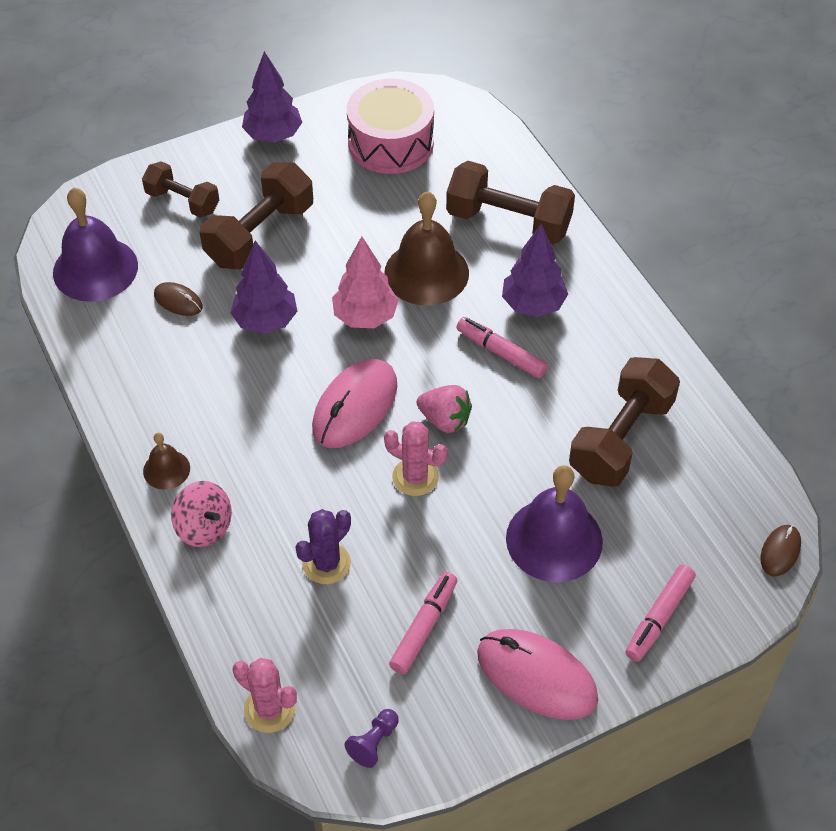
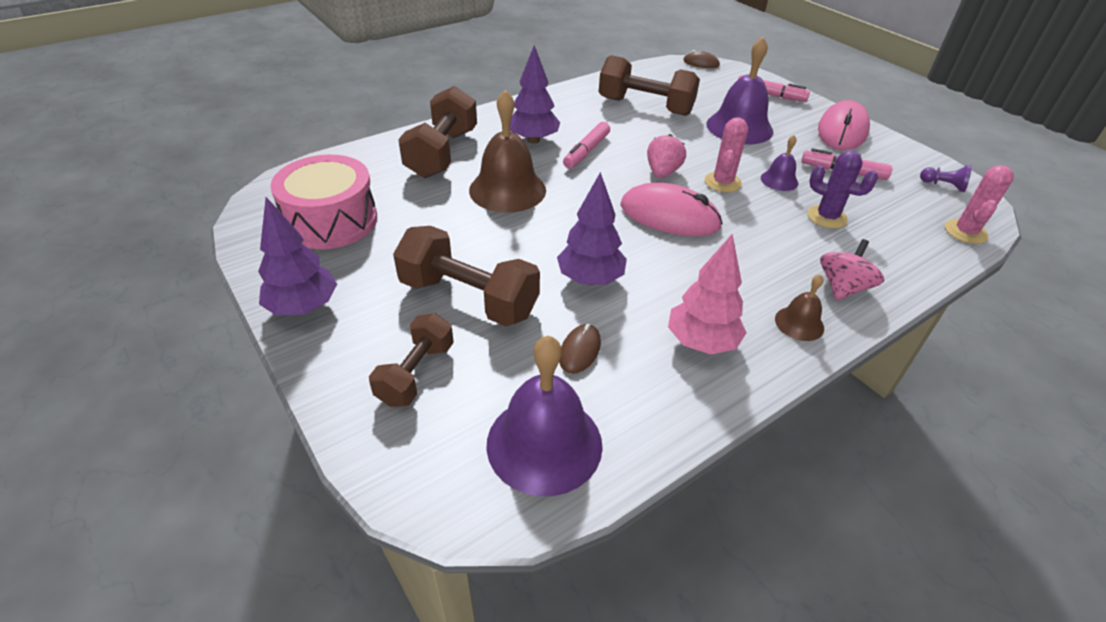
camera: 100 degrees left, 10 degrees down
(365, 317) = (567, 218): pink tree -> pink tree (701, 342)
(412, 541) = (779, 180): none -> purple bell

